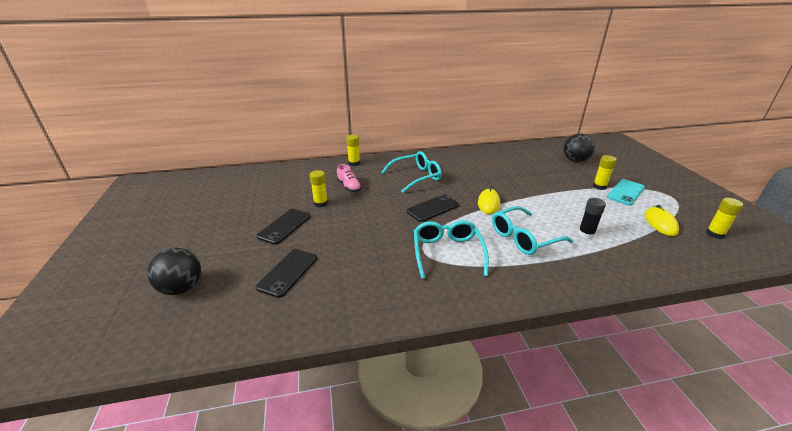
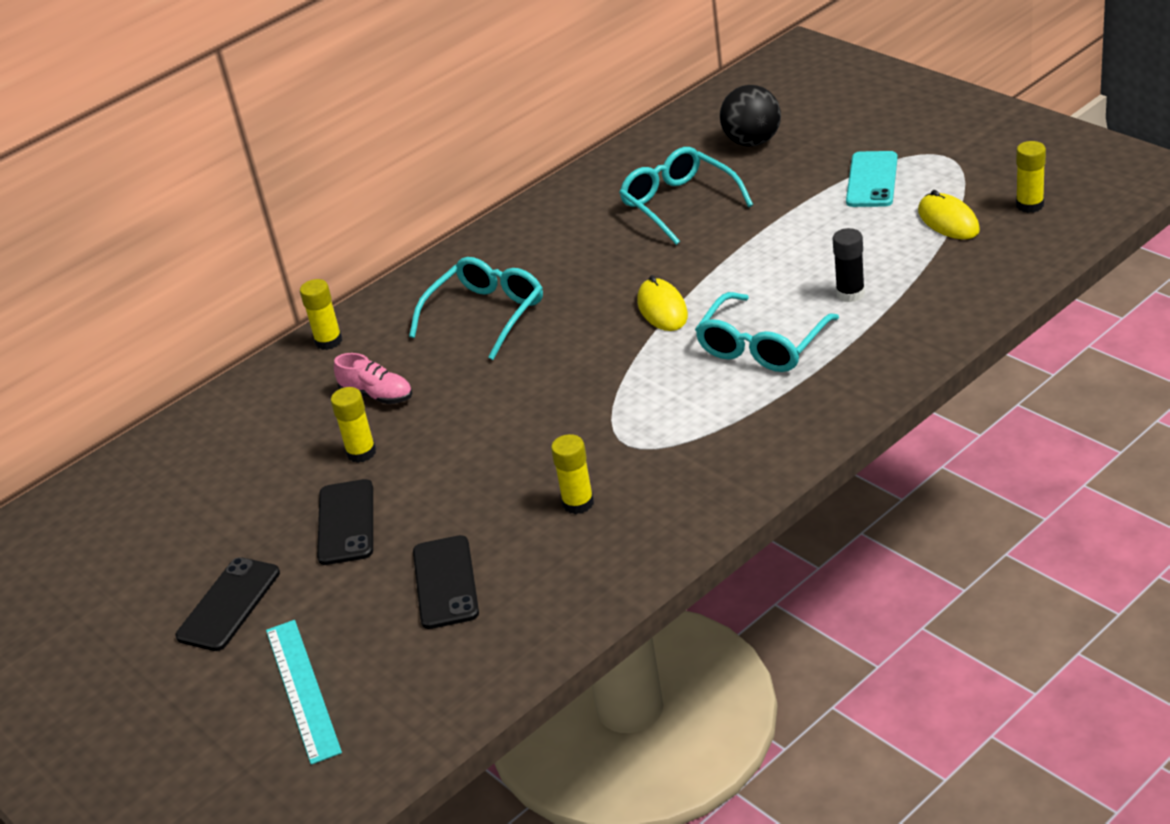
camera: 25 degrees left, 5 degrees up
(182, 288) = (302, 689): black ball -> turquoise ruler
(433, 208) = (575, 364): black phone -> black phone (229, 604)
(447, 252) = (664, 428): turquoise glasses -> turquoise glasses (678, 204)
(599, 186) = (824, 186): yellow glue stick -> yellow glue stick (578, 503)

